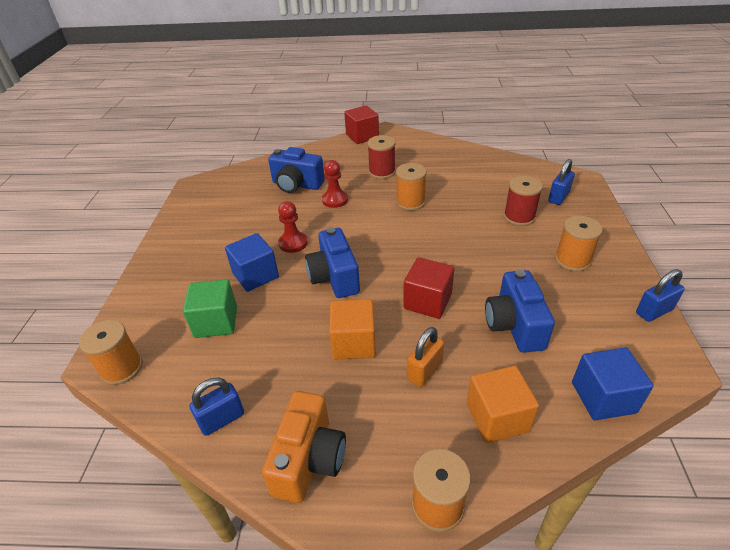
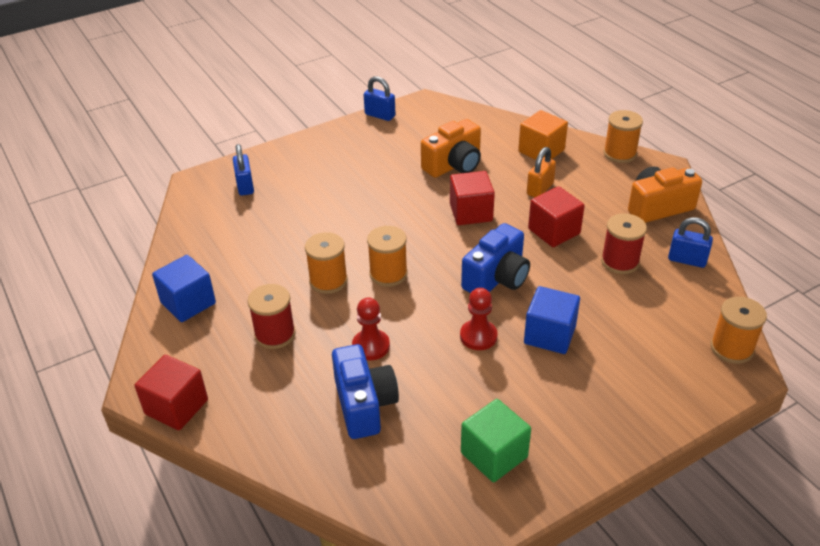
camera: 125 degrees left, 0 degrees up
(216, 322) = (626, 323): green cube -> green cube (494, 455)
(354, 343) = (554, 231): orange cube -> red cube
(424, 371) = (540, 189): orange padlock -> orange padlock turned 60 degrees counterclockwise
(514, 325) = (454, 165): blue camera -> orange camera
(519, 217) = (301, 200): red spool -> red spool (620, 261)
(558, 197) = (245, 186): blue padlock -> blue padlock turned 75 degrees clockwise
(572, 260) = (347, 158): orange spool -> orange spool (388, 274)
(603, 397) = (482, 120): blue cube -> blue cube (188, 303)

